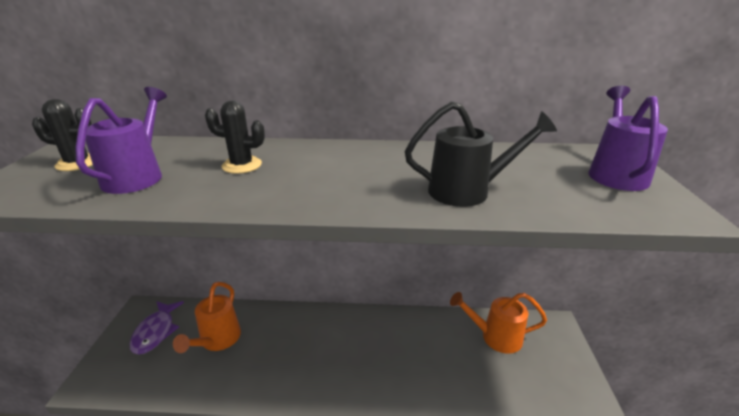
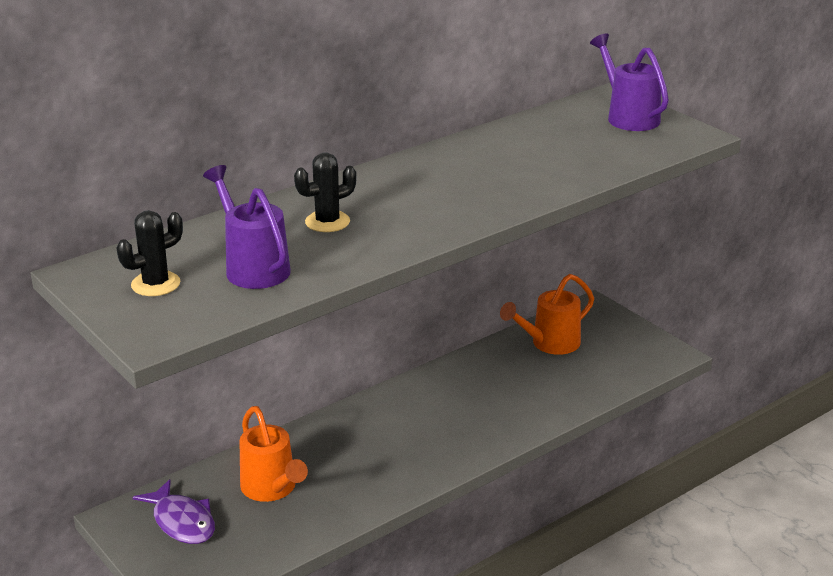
camera: 40 degrees left, 0 degrees up
(468, 191) = (548, 171): black watering can -> none

